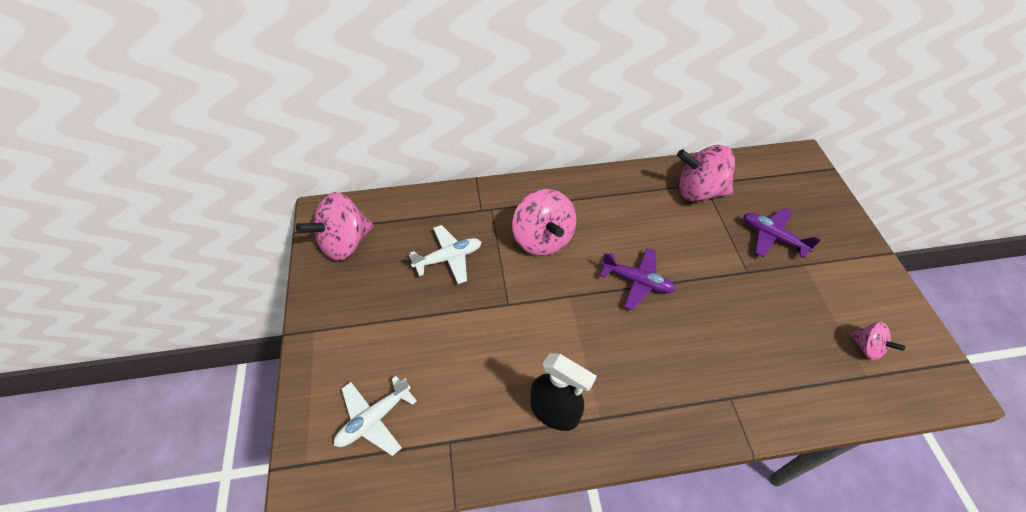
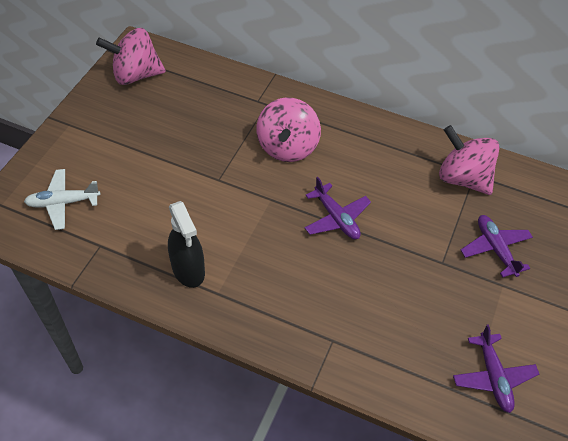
camera: 30 degrees right, 0 degrees up
(448, 258) = (202, 124): white plane -> none
(867, 347) = (493, 377): pink spinning top -> purple plane

